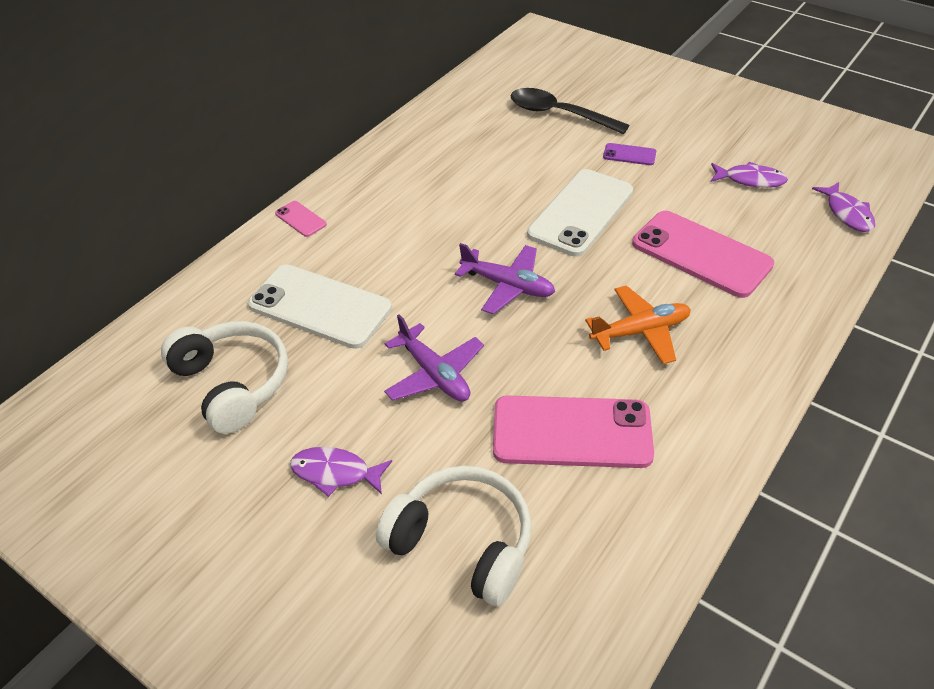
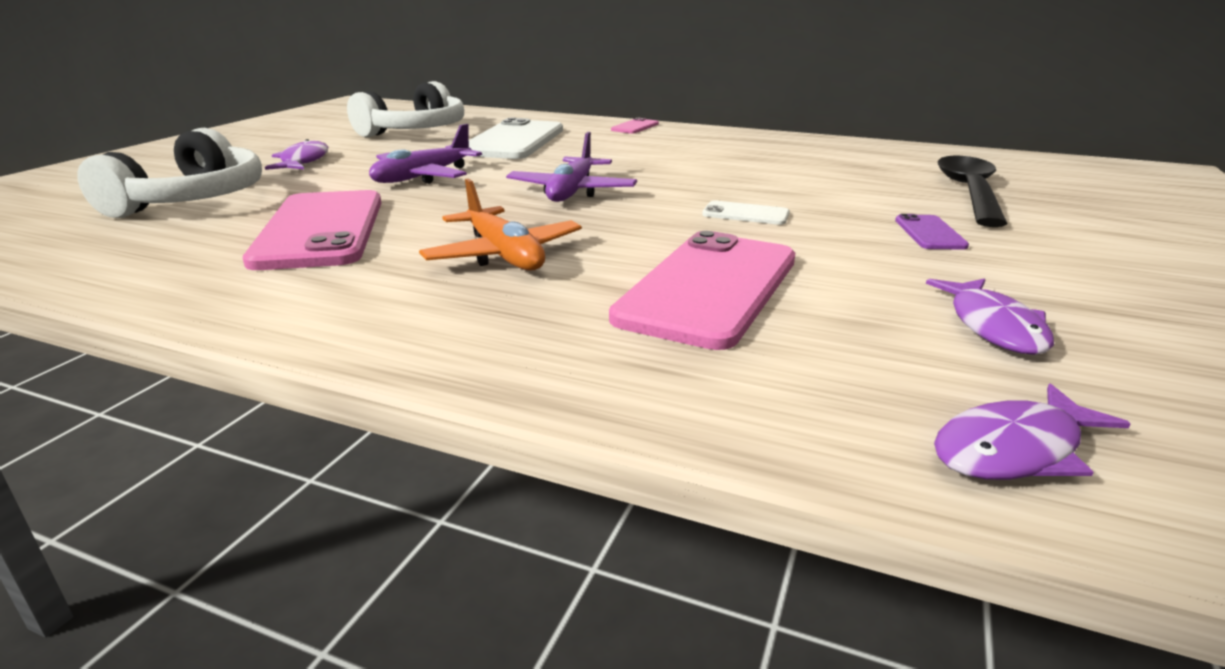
camera: 75 degrees right, 20 degrees down
(581, 213) = (745, 214): white phone -> white phone, size x0.44

